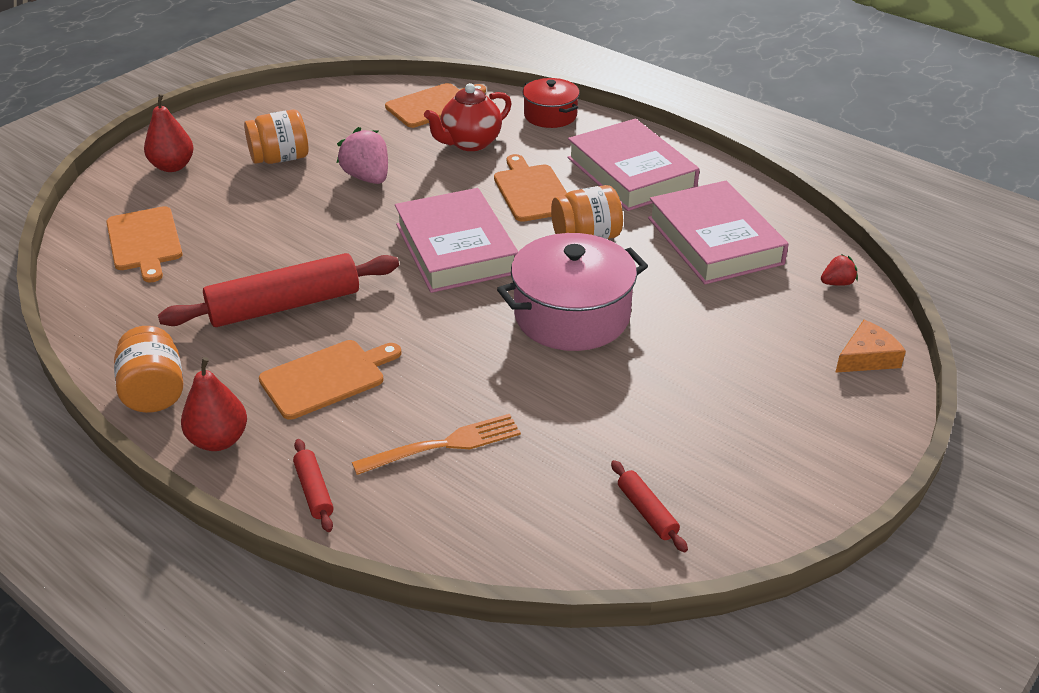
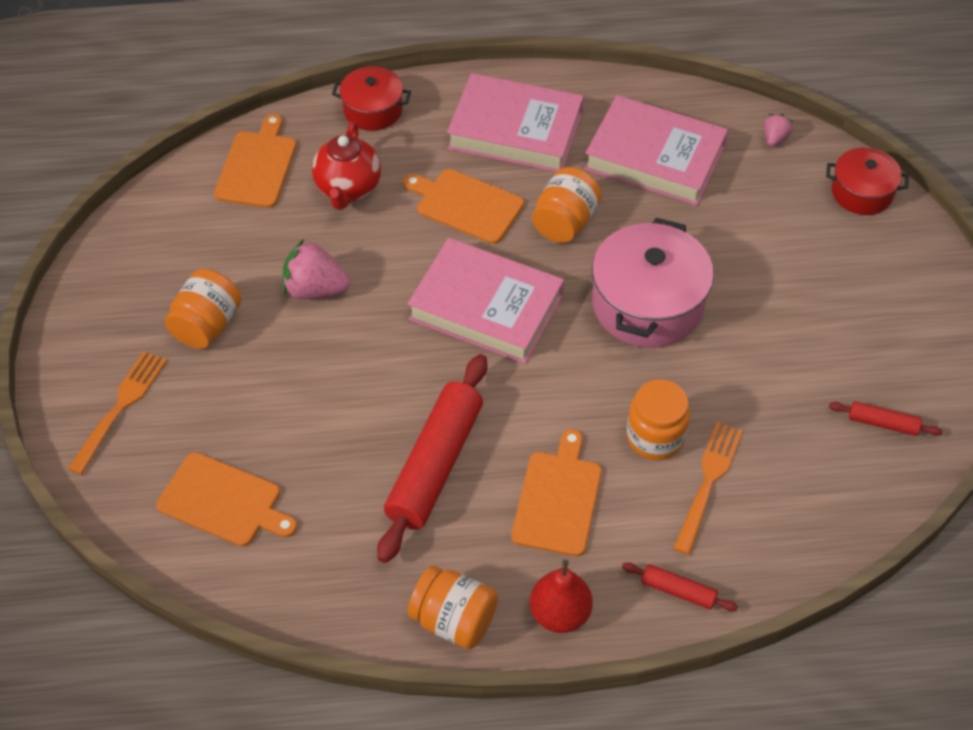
camera: 45 degrees left, 15 degrees up
(172, 166) = (120, 408): red pear -> orange fork
(450, 392) = (655, 437): none -> orange jar
(837, 283) = (775, 138): red strawberry -> pink strawberry
(867, 357) = (862, 192): orange cheese -> red pot

